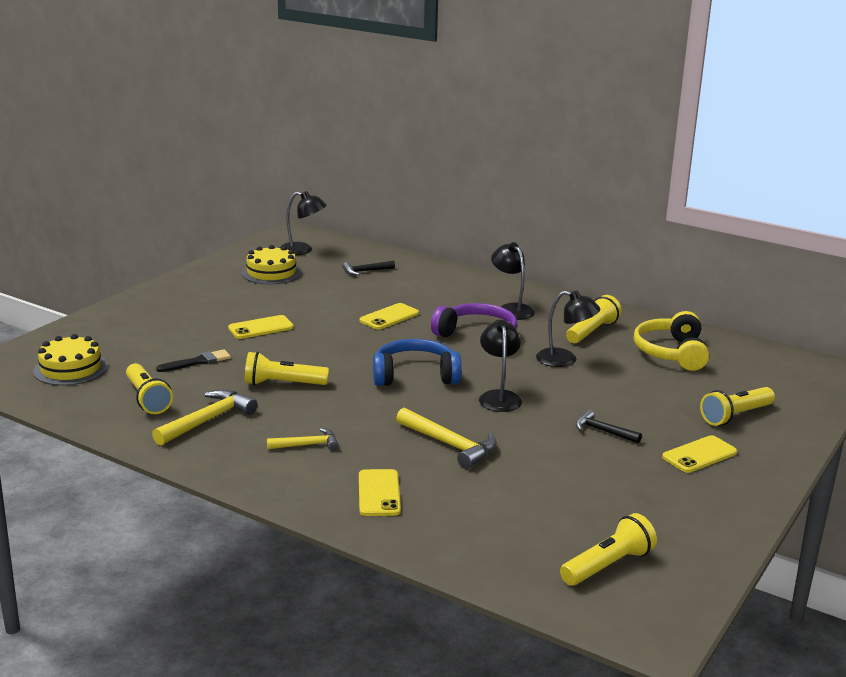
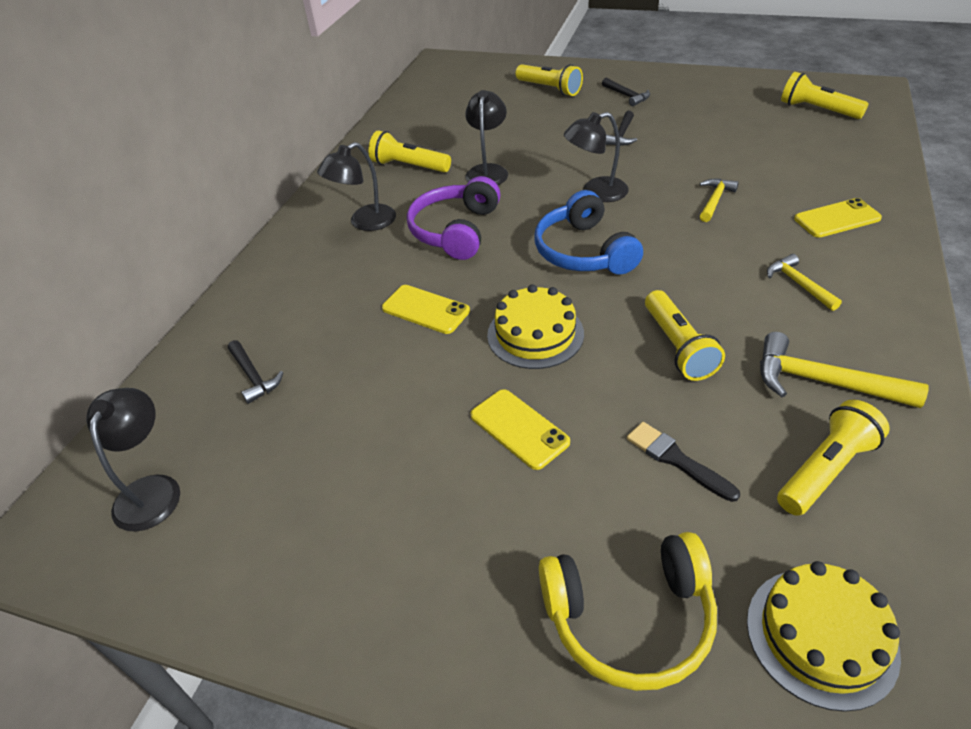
camera: 100 degrees left, 20 degrees up
(271, 273) = (277, 498): yellow cake -> yellow cake (535, 334)
(450, 445) = (714, 200): yellow hammer -> yellow hammer, size x0.61
(671, 353) = (441, 123): yellow headphones -> yellow headphones (630, 618)
(699, 455) = (627, 96): yellow phone -> black hammer

